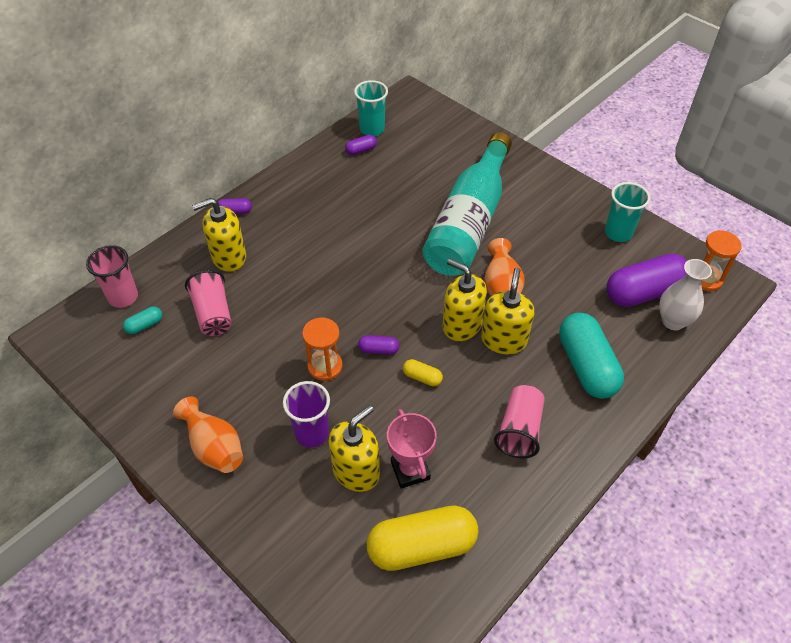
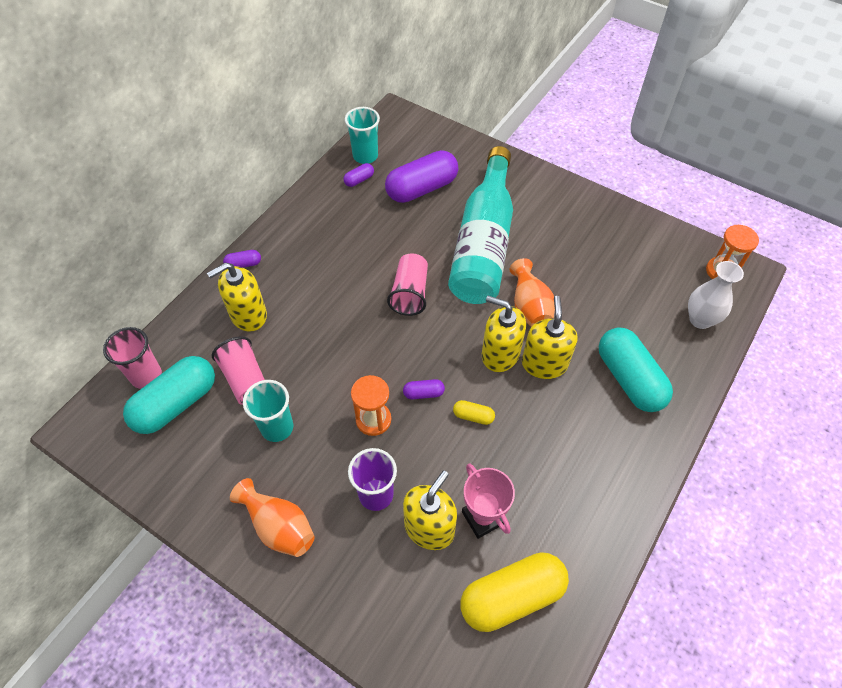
camera: 10 degrees left, 5 degrees up
(145, 325) = (176, 404): turquoise capsule -> turquoise capsule, size x2.29
(519, 430) = (579, 456): pink cup -> pink cup (410, 293)
(618, 233) = (629, 235): turquoise cup -> turquoise cup (277, 427)
(644, 292) = (667, 293): purple capsule -> purple capsule (422, 188)

